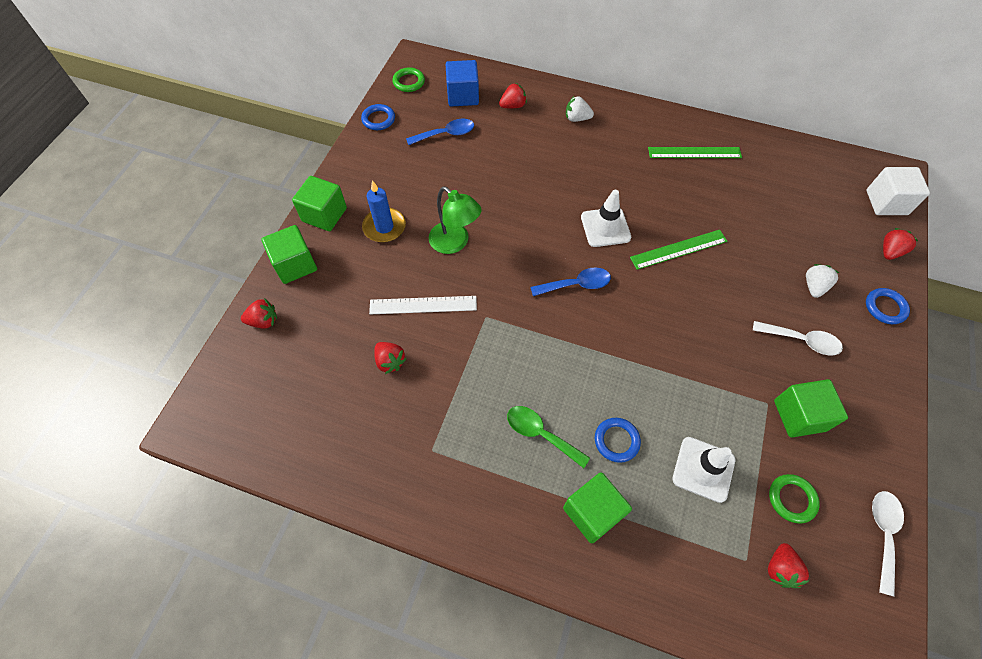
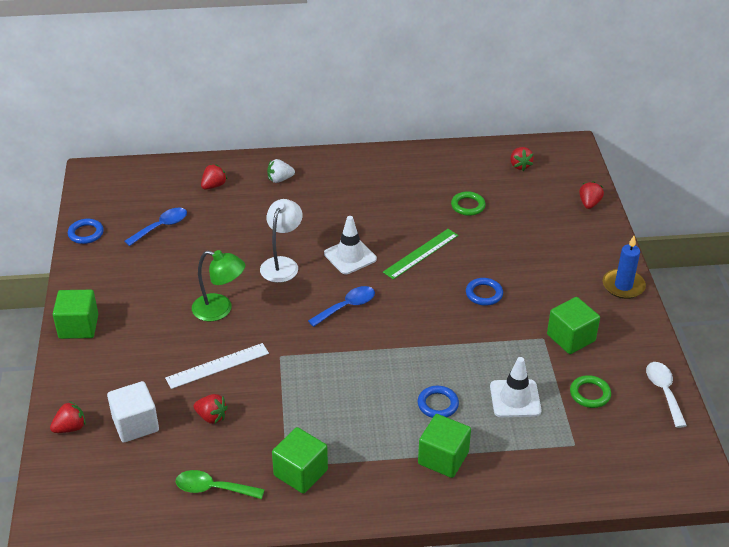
camera: 25 degrees left, 20 degrees down
(295, 265) = (74, 375): green cube -> green cube (300, 473)
(384, 227) = (145, 318): blue candle -> blue candle (623, 286)
(409, 82) = (98, 194): green ring -> green ring (468, 206)
(463, 96) = (160, 191): blue cube -> none
(536, 213) = (282, 264): none -> white lamp
(540, 434) = (373, 422): green spoon -> green spoon (213, 488)
(694, 153) = (398, 177): green ruler -> none
(780, 569) = (601, 440): red strawberry -> red strawberry (520, 165)
(802, 341) = (550, 287): white spoon -> none
(814, 286) = (542, 246): white strawberry -> none
(885, 307) = (602, 244): blue ring -> blue ring (484, 294)
(886, 202) = (571, 169): white cube -> white cube (135, 424)

